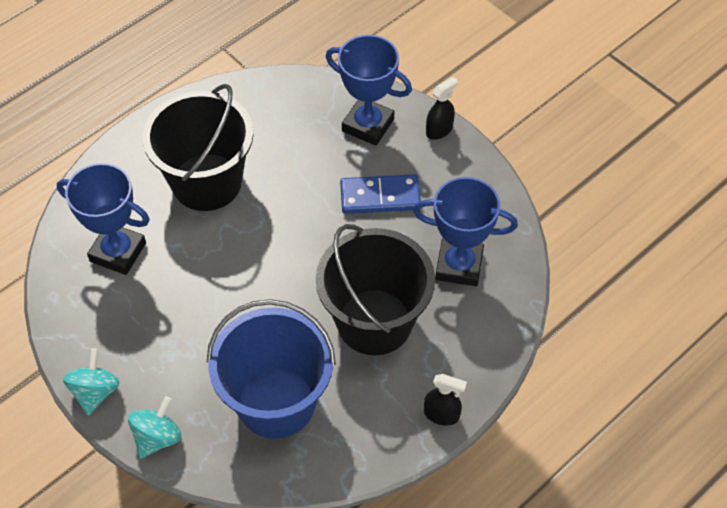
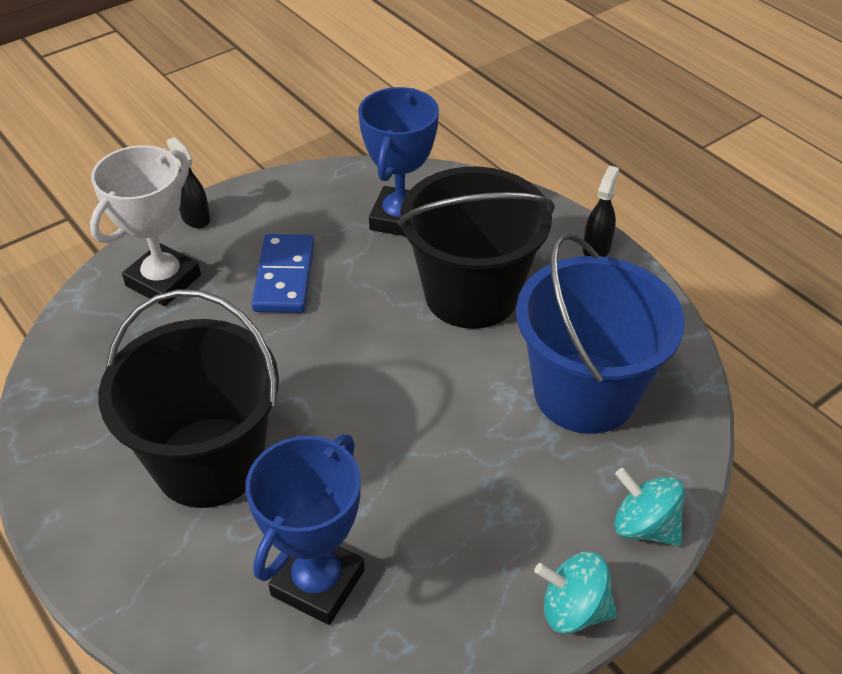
camera: 85 degrees left, 10 degrees down
(368, 125) = (163, 280): blue trophy -> white trophy

